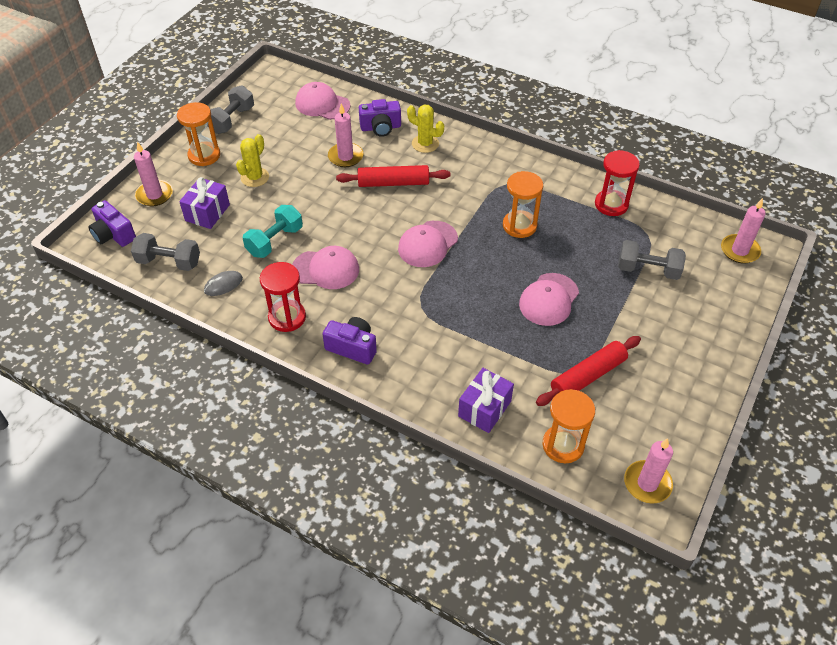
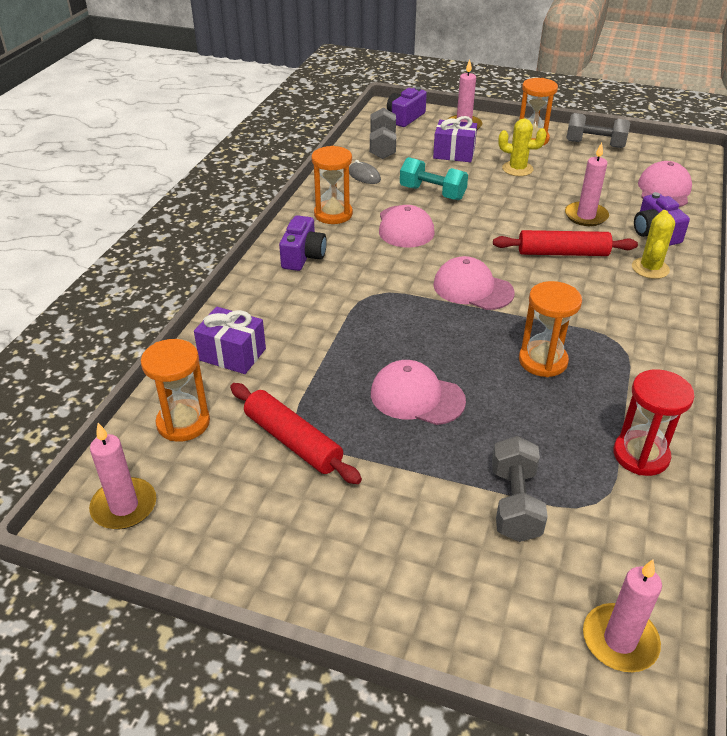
camera: 80 degrees right, 10 degrees down
(287, 317) = (333, 214): red hourglass -> orange hourglass
(393, 183) = (562, 253): red rolling pin -> red rolling pin turned 75 degrees counterclockwise

